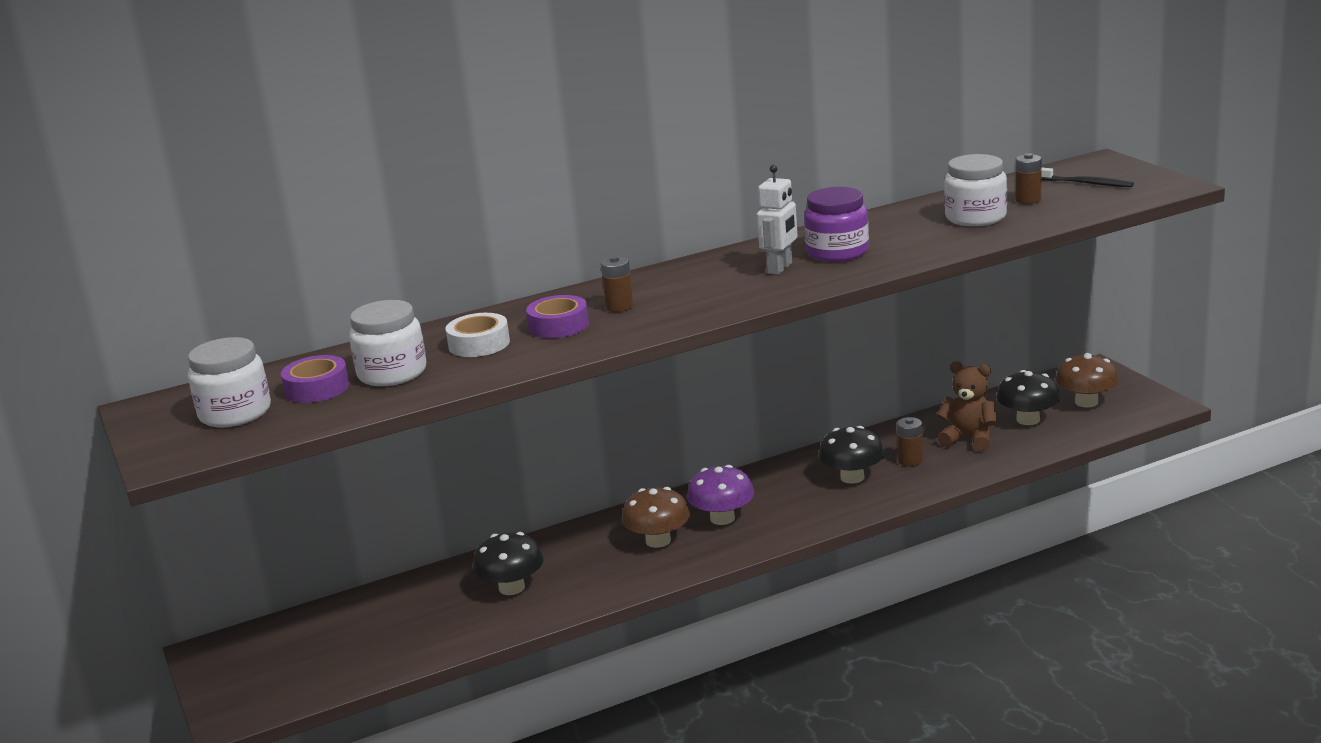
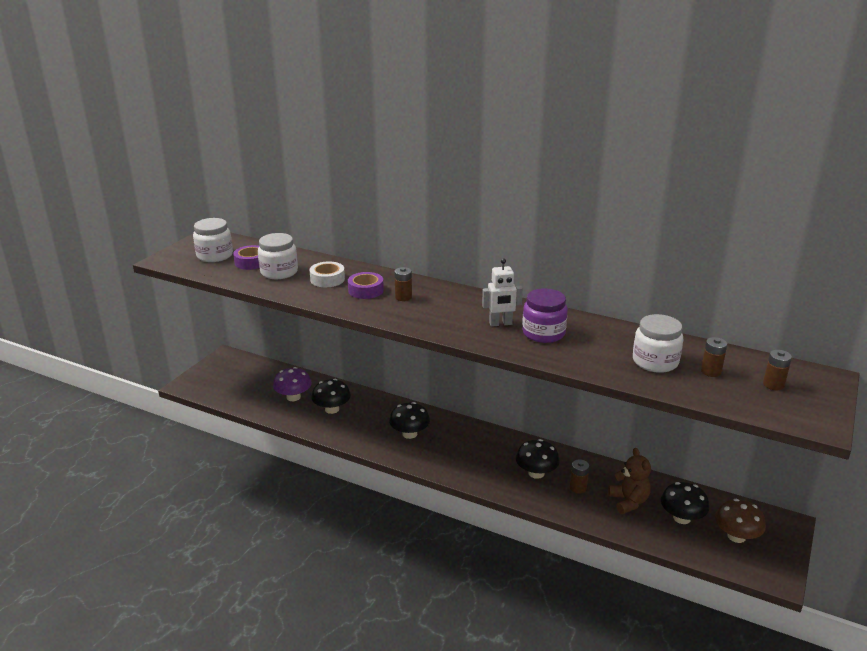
camera: 50 degrees right, 5 degrees up
(658, 541) = (409, 434): brown mushroom -> black mushroom
(722, 518) = (449, 445): purple mushroom -> purple mushroom (293, 397)
(1085, 183) = (773, 385): black toothbrush -> brown battery

